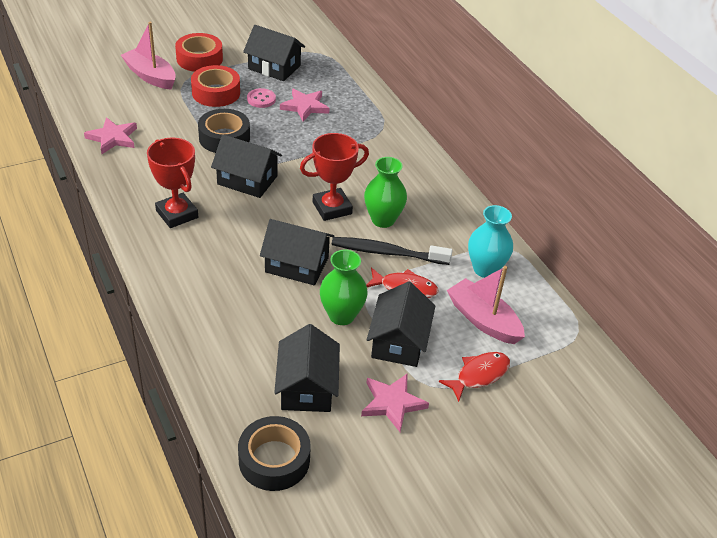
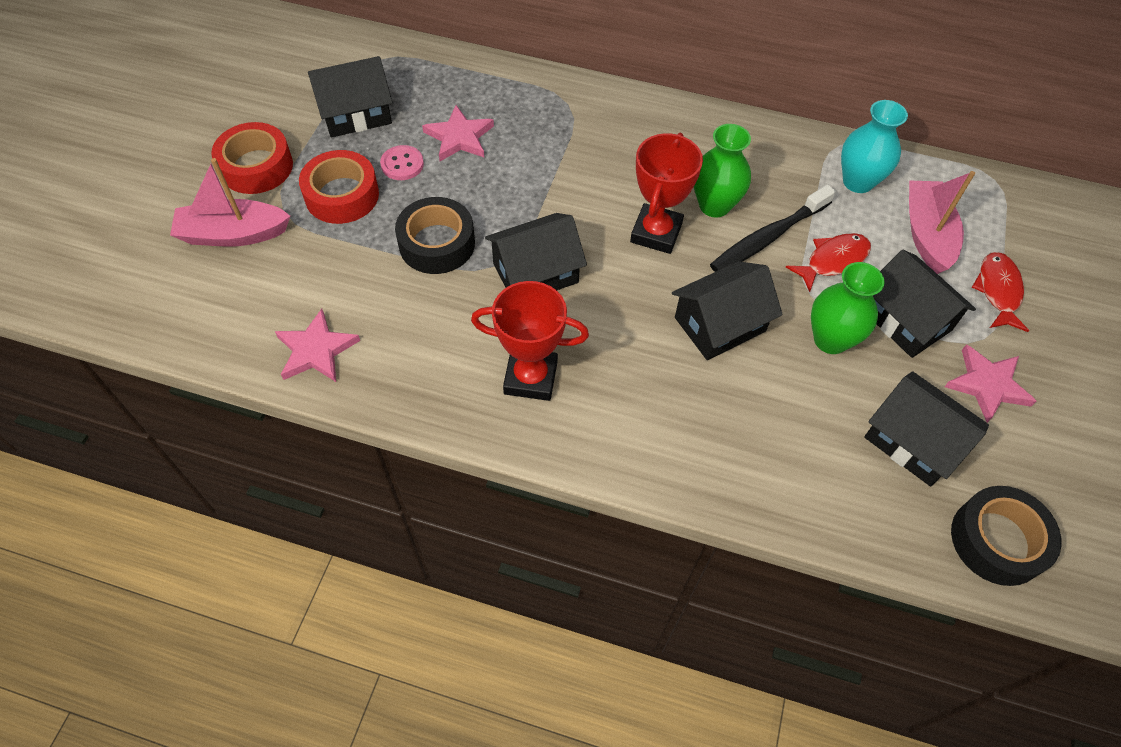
camera: 45 degrees left, 15 degrees up
(483, 320) = (926, 234): pink boat -> pink boat turned 90 degrees clockwise

